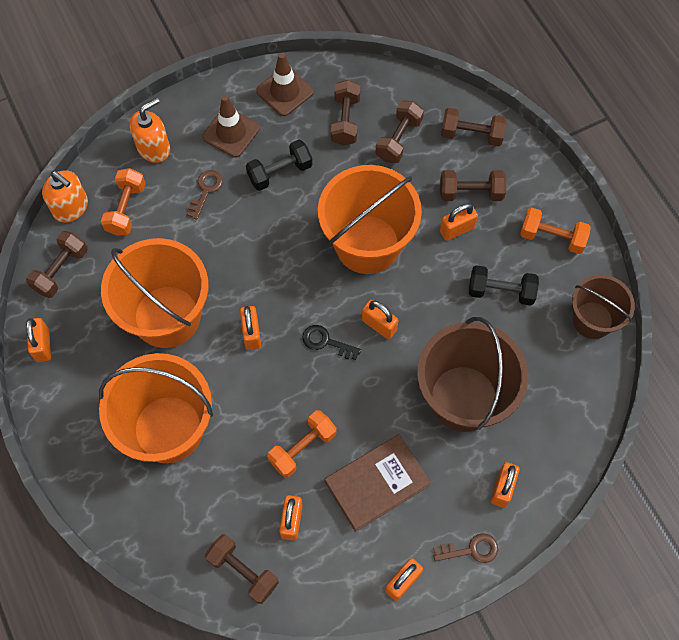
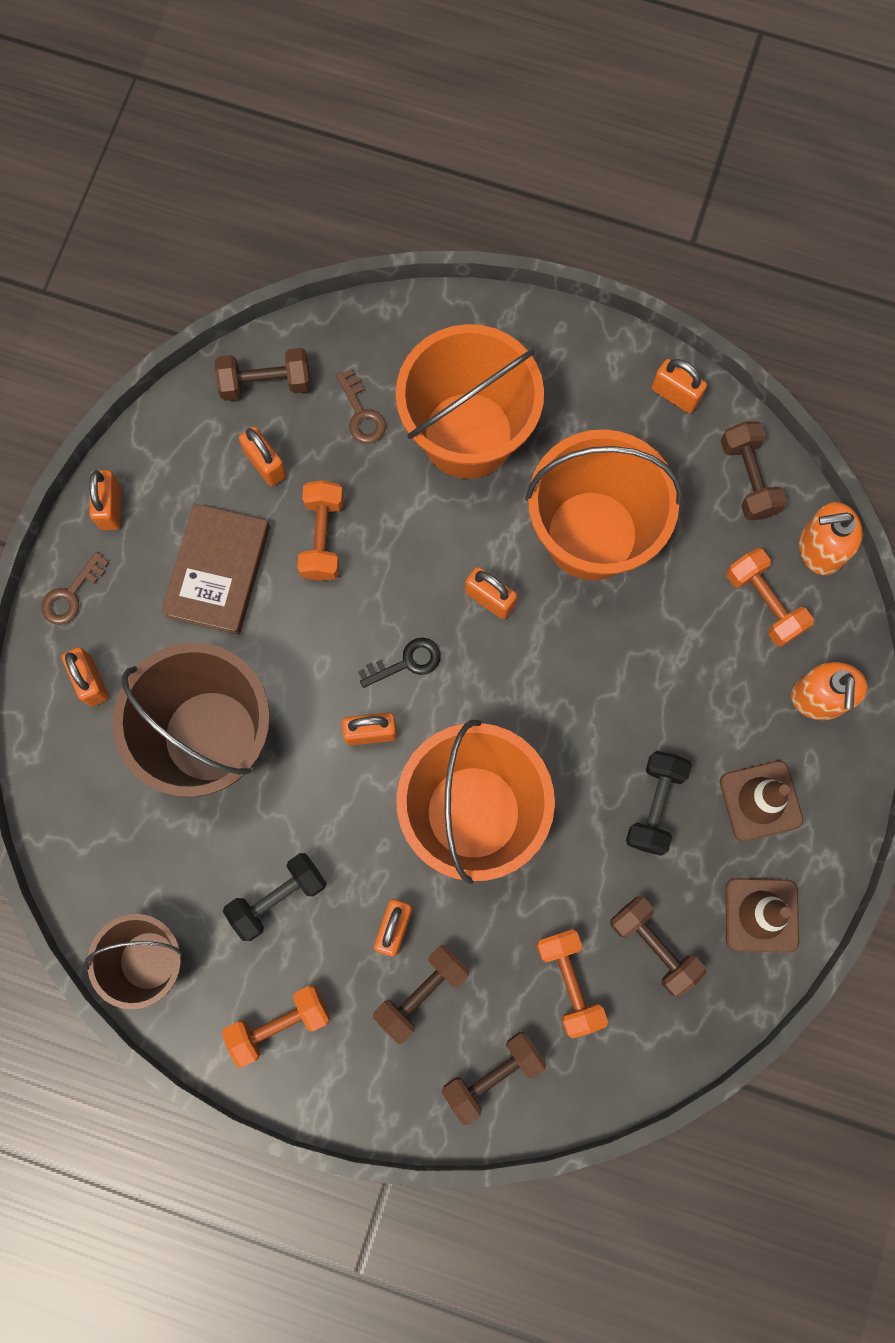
camera: 135 degrees right, 10 degrees up
(206, 190) = (708, 705): brown key -> brown key (361, 414)
(398, 139) = (569, 982): brown dumbbell -> orange dumbbell

